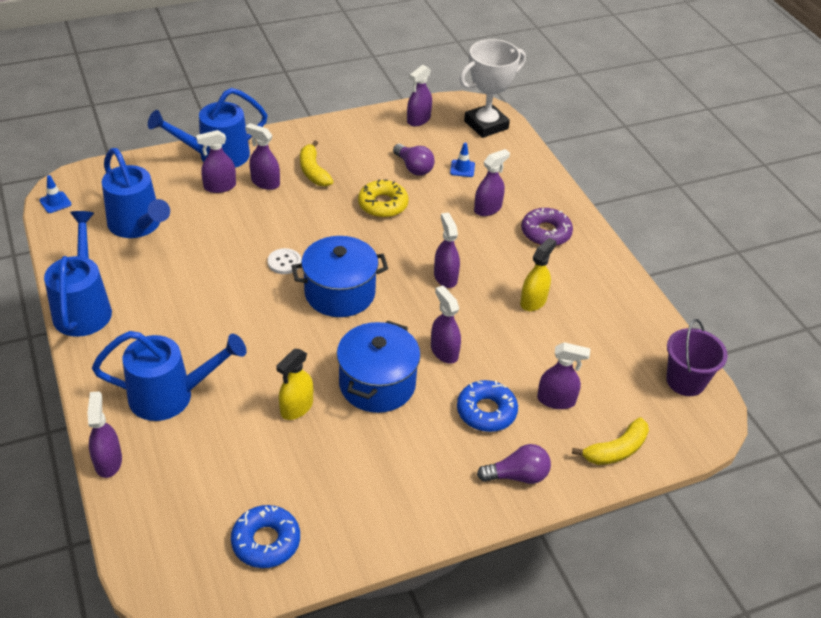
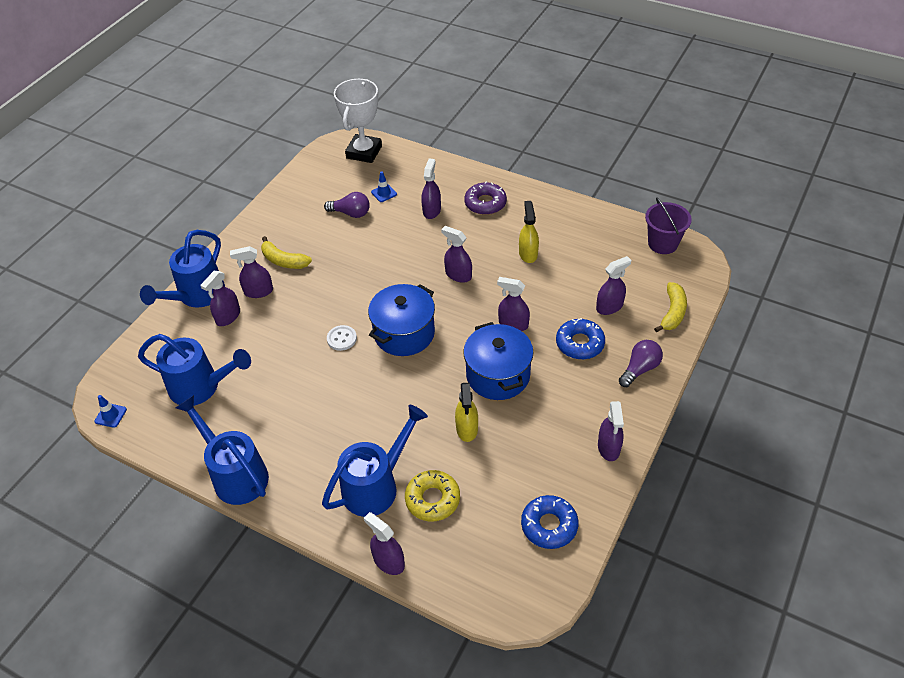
camera: 35 degrees left, 5 degrees up
(383, 204) = (360, 253): yellow donut -> yellow donut (432, 499)
(418, 120) = (314, 176): purple spray bottle -> purple spray bottle (608, 447)

